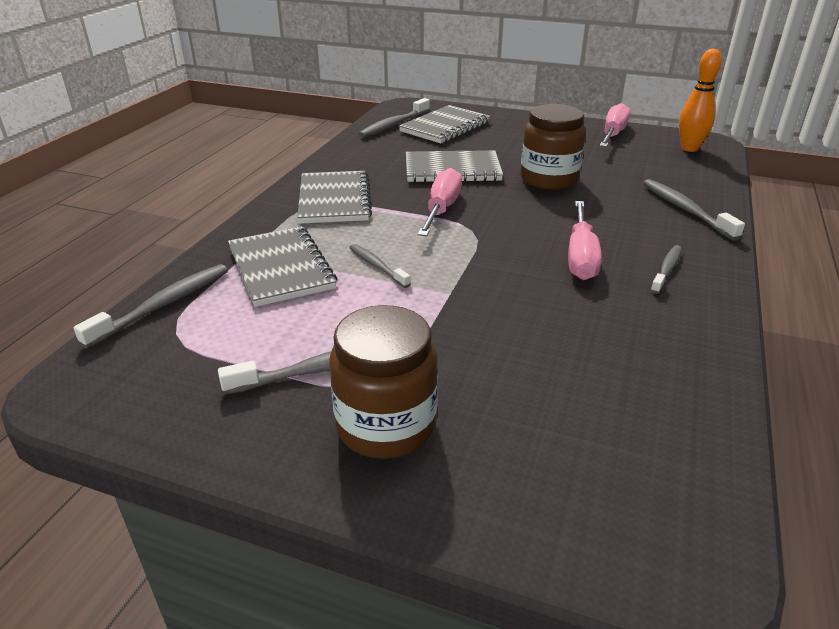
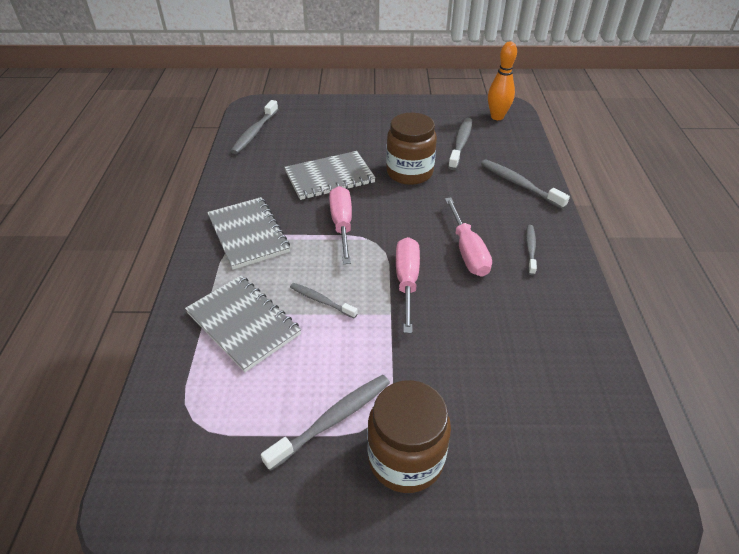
camera: 20 degrees left, 10 degrees up
(164, 305) = (164, 392): grey toothbrush -> grey toothbrush (461, 143)
(445, 127) = (300, 127): grey notebook -> none
(613, 134) = (436, 111): pink screwdriver -> pink screwdriver (407, 282)

